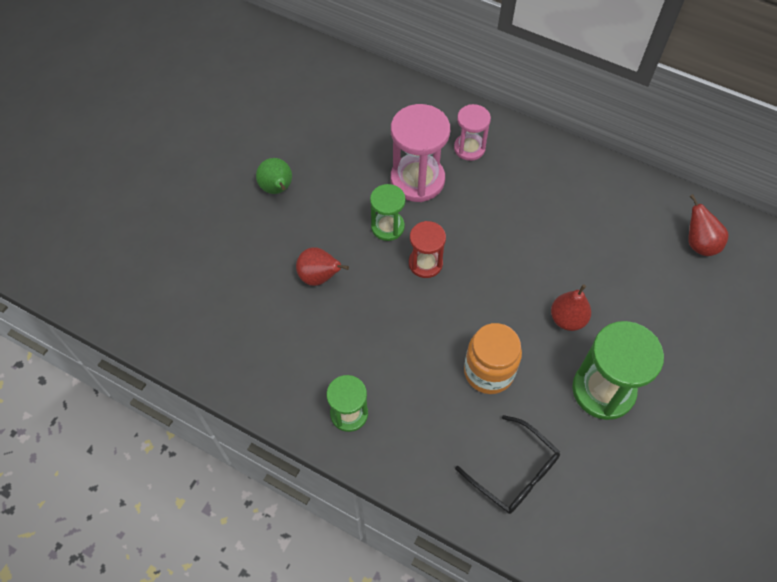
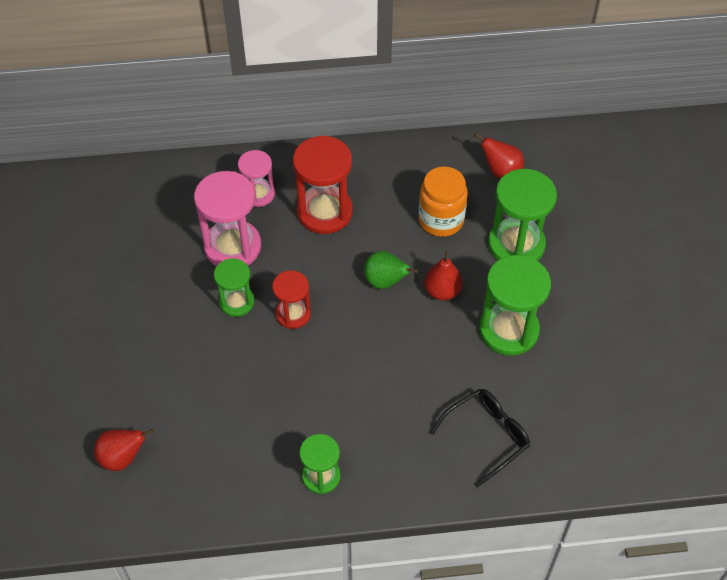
camera: 35 degrees left, 5 degrees down
(277, 189) = (108, 326): green pear -> green pear (385, 281)
(319, 277) = (208, 380): red pear -> red pear (123, 458)
(488, 372) = (410, 371): orange jar -> orange jar (441, 220)
(514, 193) = (324, 212): none -> red hourglass
(514, 472) = (486, 436): black glasses -> black glasses turned 45 degrees counterclockwise
(666, 317) = (516, 244): none -> green hourglass

